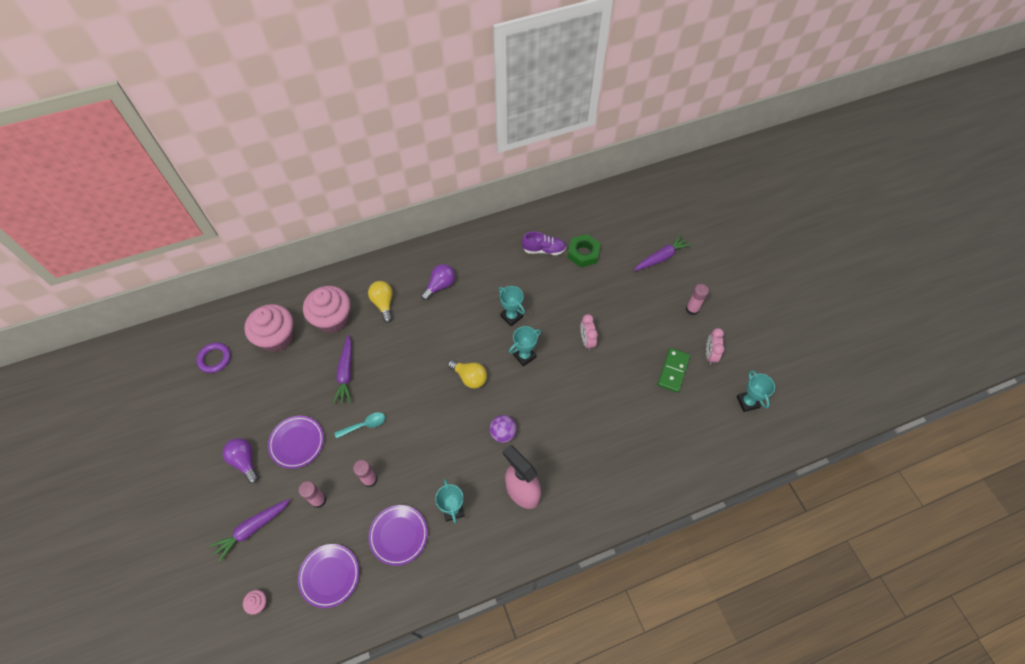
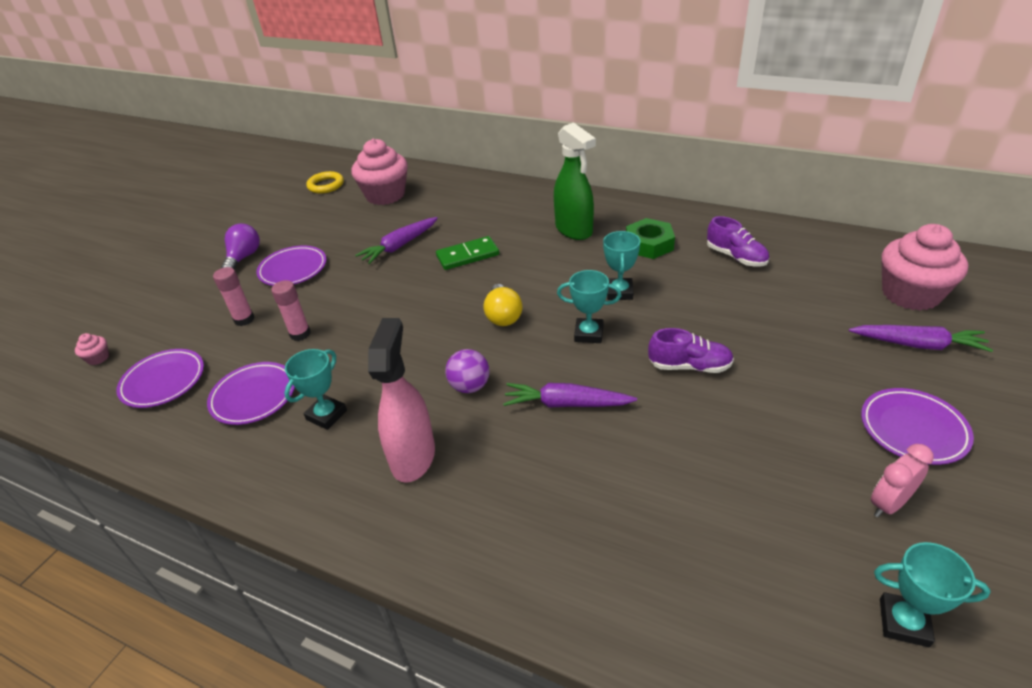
camera: 50 degrees right, 20 degrees down
(215, 359) = (326, 185): purple ring -> yellow ring
(252, 529) = (177, 304): purple carrot -> purple carrot (566, 404)
(332, 319) = (444, 205): pink cupcake -> pink cupcake (910, 294)
(364, 425) = (357, 291): turquoise spoon -> none
(383, 303) = (501, 216): yellow light bulb -> none
(440, 285) = (574, 230): purple light bulb -> green spray bottle
(583, 253) = (789, 284): green nut -> green nut (649, 244)
(586, 341) = (689, 366): pink clock -> purple shoe
(673, 371) = (791, 480): green domino -> green domino (467, 255)
(692, 309) = (913, 429): pink glue stick -> purple plate
(747, 402) = (903, 622): turquoise trophy -> turquoise trophy turned 75 degrees clockwise

